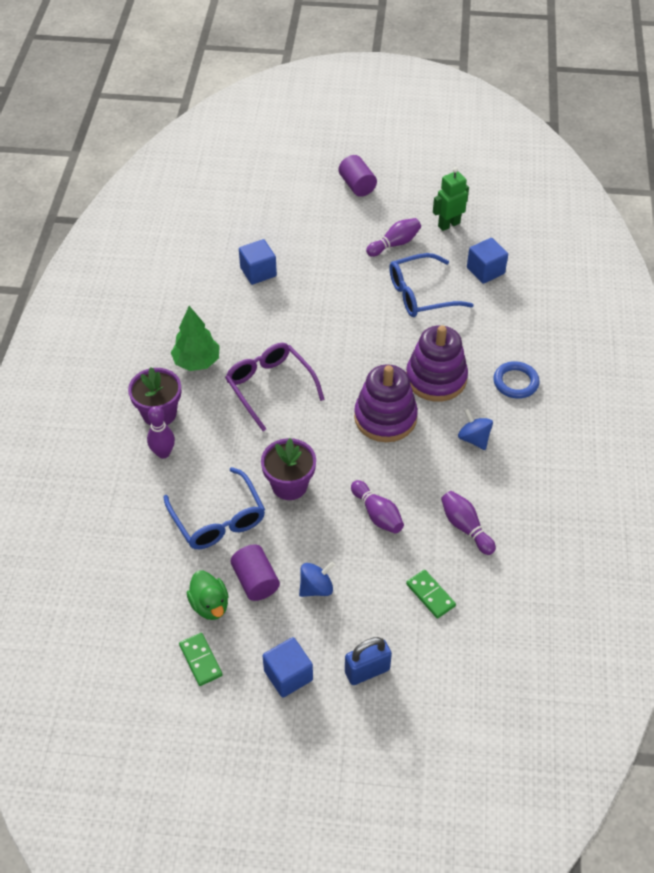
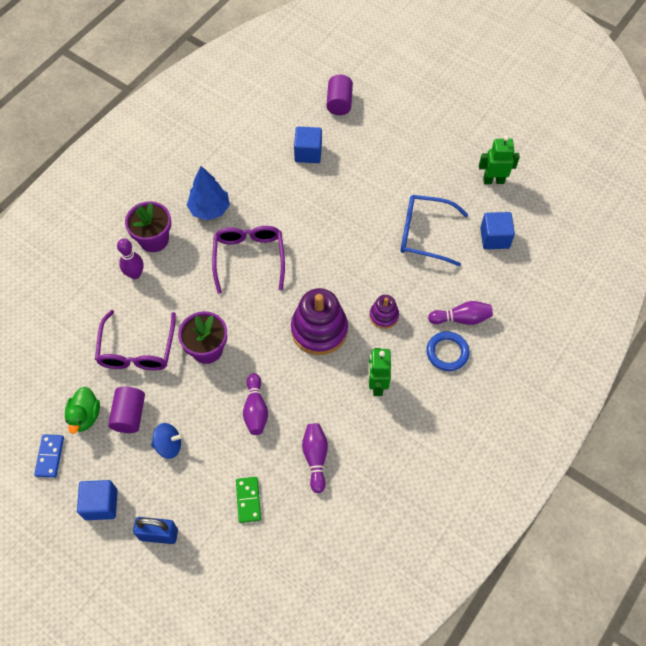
camera: 30 degrees right, 10 degrees up
(197, 362) = (209, 209): green tree -> blue tree
(201, 660) = (50, 456): green domino -> blue domino
(218, 519) = (137, 349): blue glasses -> purple glasses
(357, 185) = (441, 110): purple cylinder -> purple cylinder (339, 103)
(395, 244) = (435, 178): purple bowling pin -> purple bowling pin (461, 318)
(436, 378) = (384, 316): purple stacking toy -> purple stacking toy, size x0.52
(474, 439) = (377, 385): blue spinning top -> green robot

